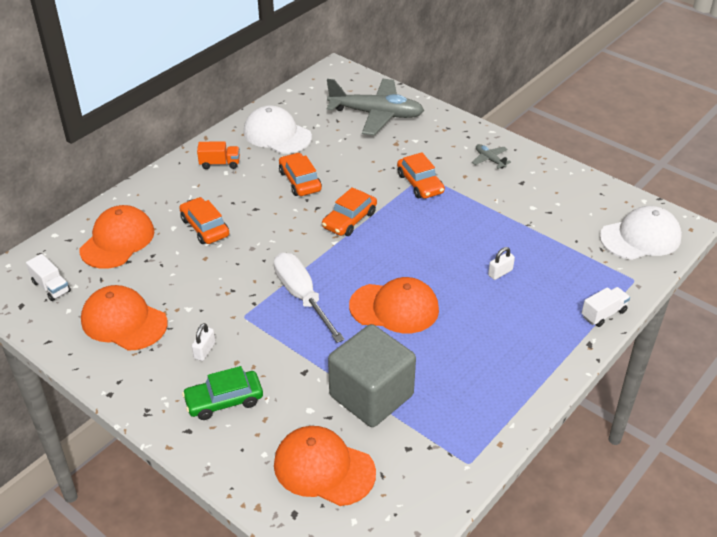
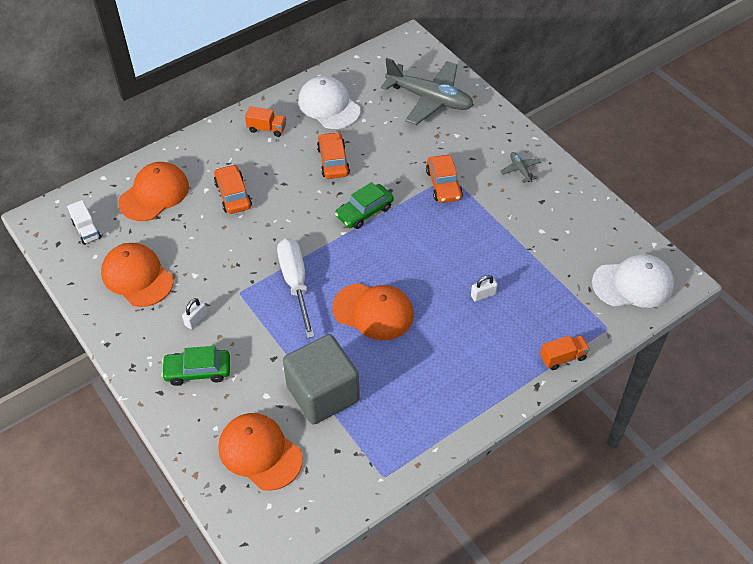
camera: 15 degrees right, 10 degrees up
(349, 220) = (364, 211): orange car -> green car
(603, 314) = (563, 358): white truck -> orange truck

